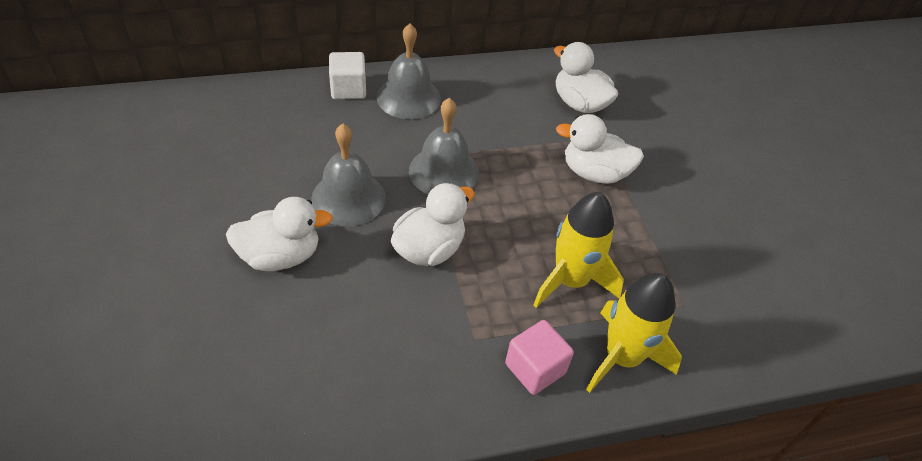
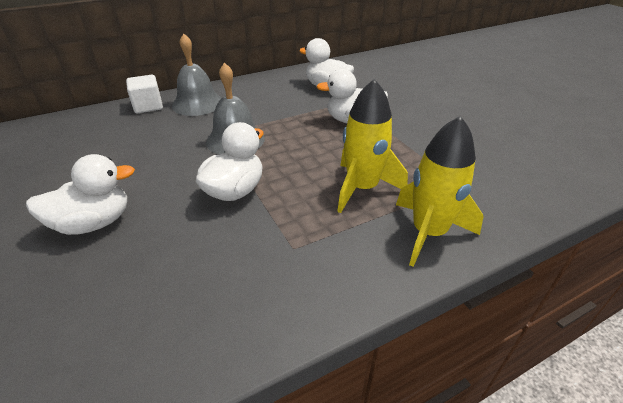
camera: 10 degrees left, 10 degrees down
(348, 198) = (156, 170): grey bell -> none
(535, 368) = (356, 259): pink cube -> none

